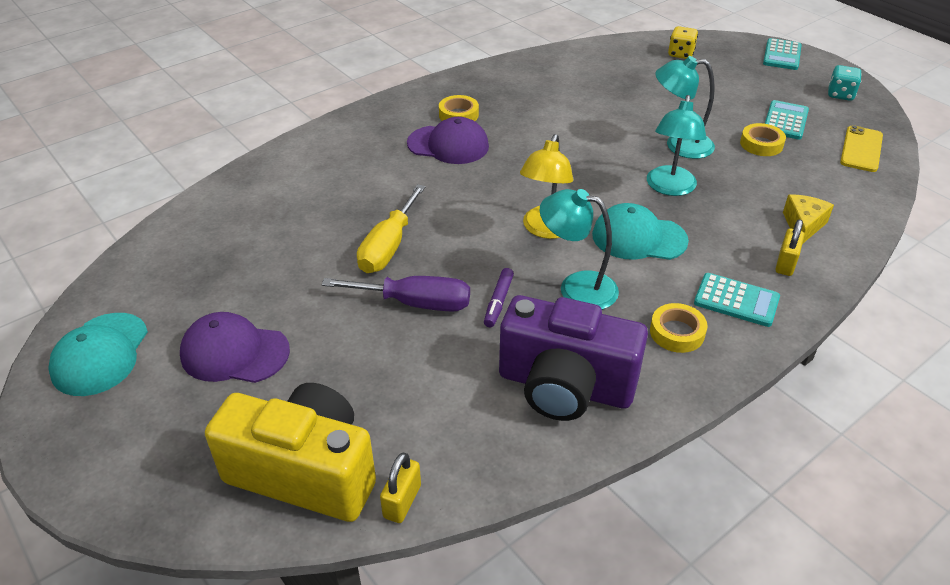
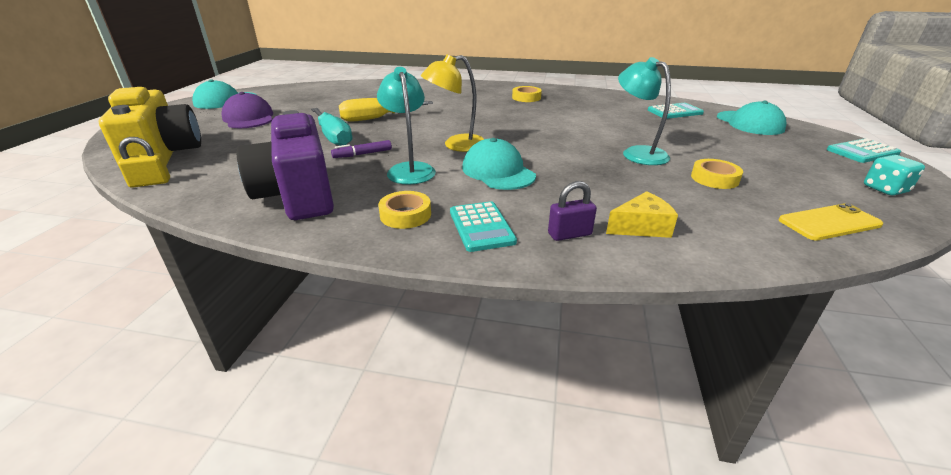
camera: 50 degrees right, 10 degrees down
(415, 303) = (333, 137): purple screwdriver -> turquoise screwdriver
(448, 145) = (493, 103): purple cap -> none
(669, 188) = (578, 164): turquoise lamp -> none
(680, 54) = (749, 123): yellow dice -> turquoise cap
(785, 121) = (773, 178): turquoise calculator -> turquoise calculator (675, 112)
(785, 264) = (569, 234): yellow padlock -> purple padlock

